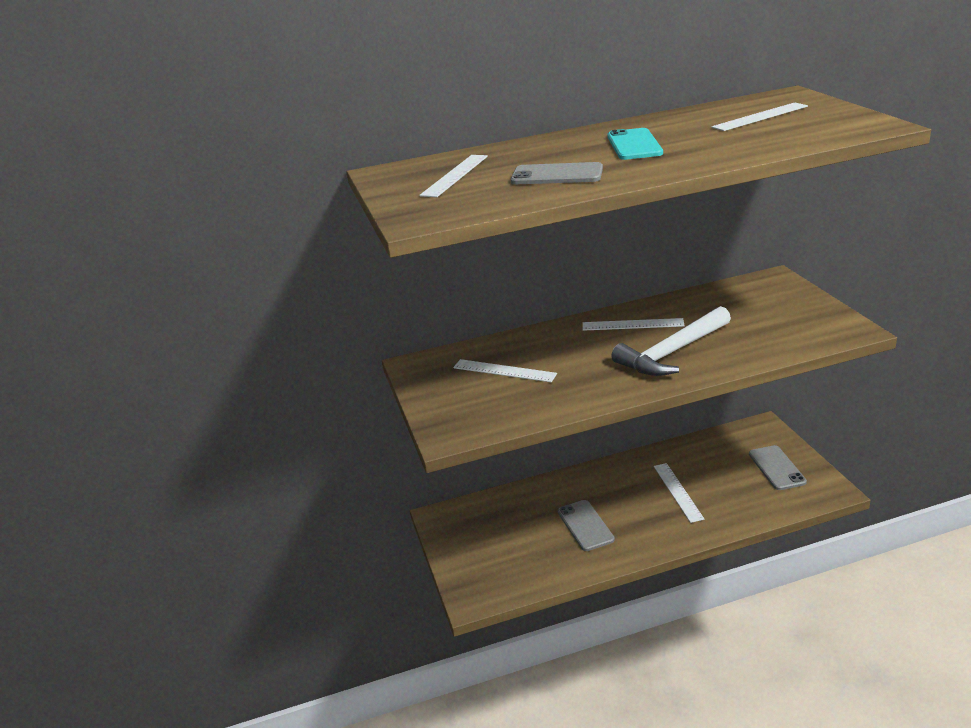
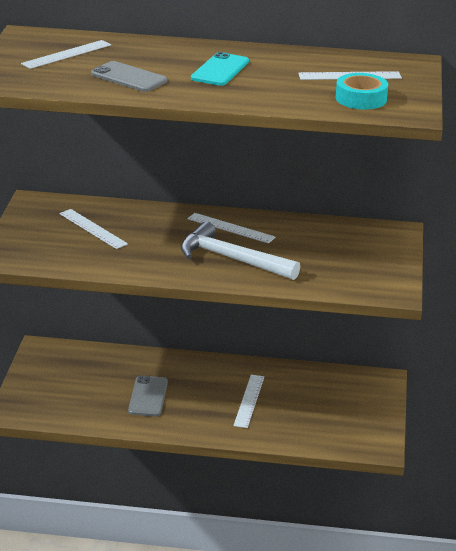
camera: 20 degrees right, 0 degrees up
(672, 352) = (232, 259): white hammer -> white hammer turned 45 degrees clockwise
(776, 468) = (353, 414): grey phone -> none
(810, 128) = (361, 99): none -> turquoise tape

